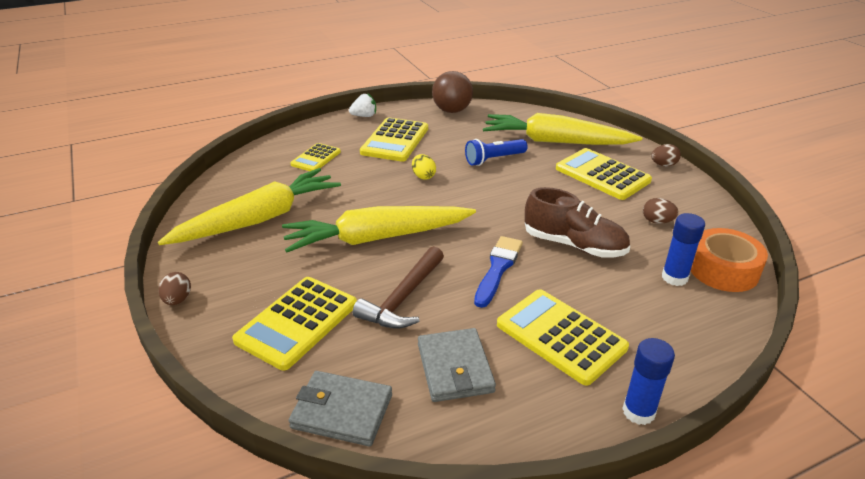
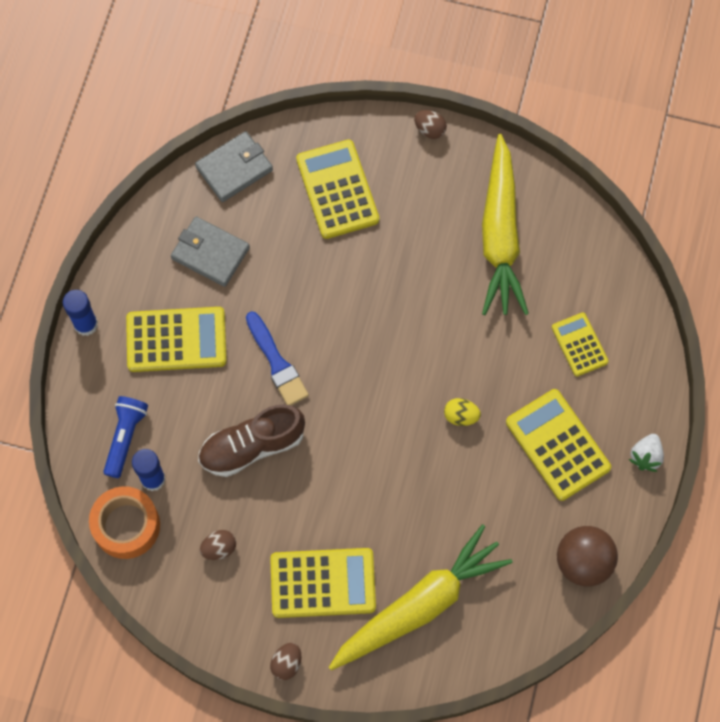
camera: 130 degrees right, 35 degrees up
(377, 238) = (393, 305): yellow carrot -> none
(403, 298) = (302, 271): brown hammer -> none
(494, 159) = (437, 508): blue flashlight -> blue flashlight (125, 437)

